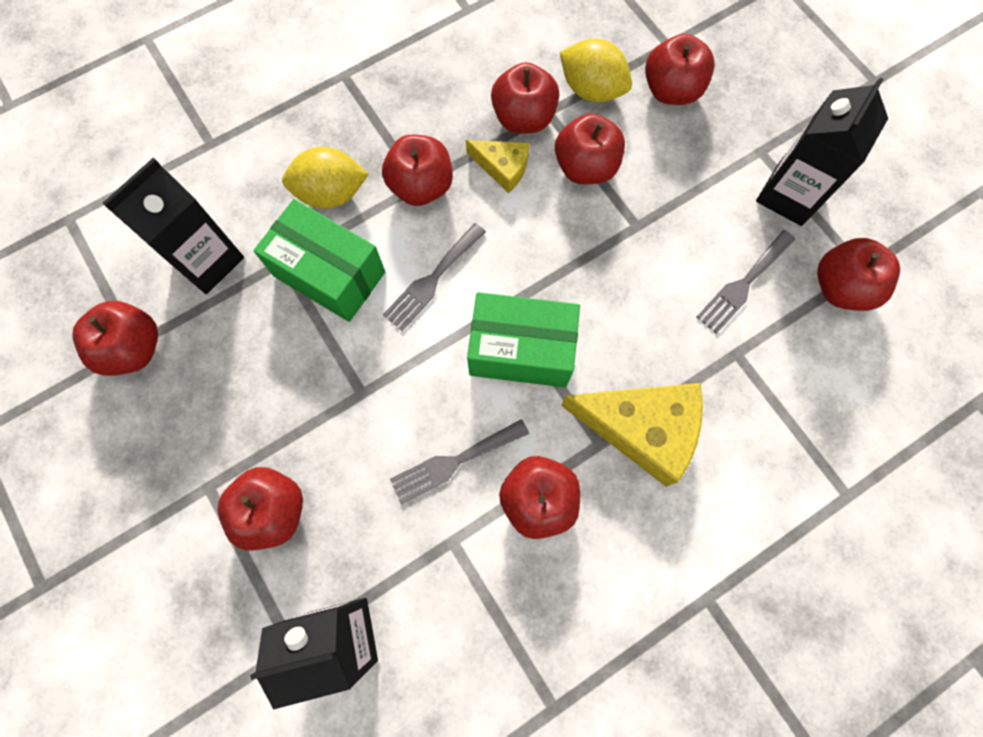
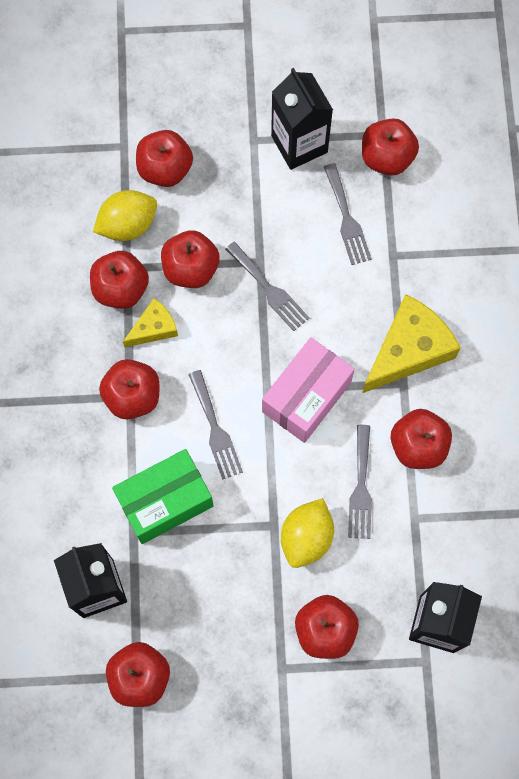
camera: 60 degrees left, 0 degrees up
(331, 193) = (97, 466): yellow lemon -> yellow lemon (306, 537)
(521, 350) = (306, 397): green box -> pink box
(613, 250) = (269, 289): none -> grey fork

